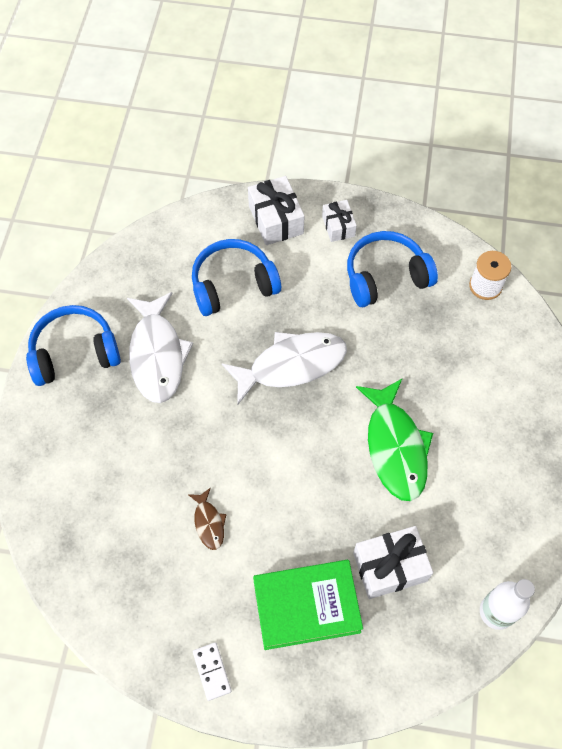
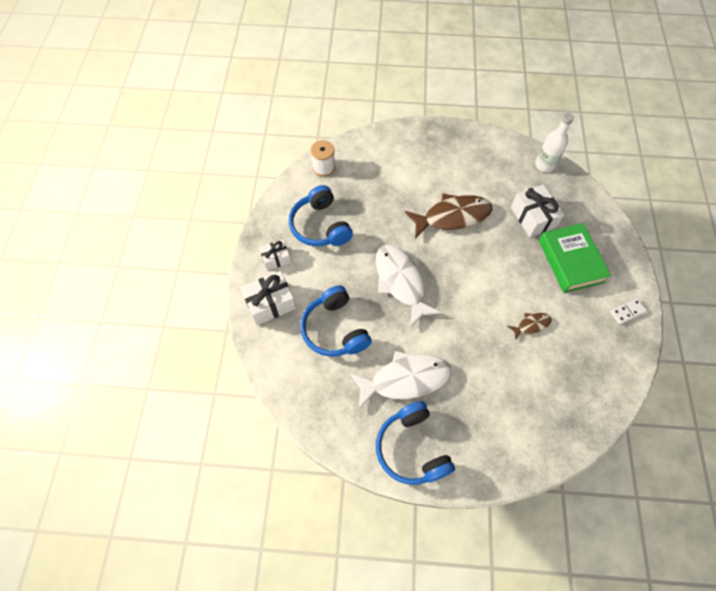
camera: 95 degrees left, 0 degrees up
(395, 447) = (452, 216): green fish -> brown fish

